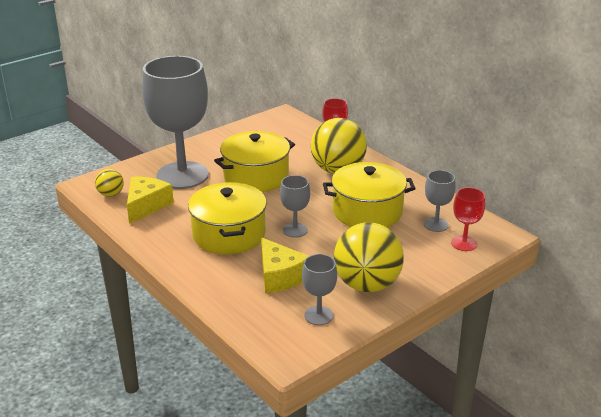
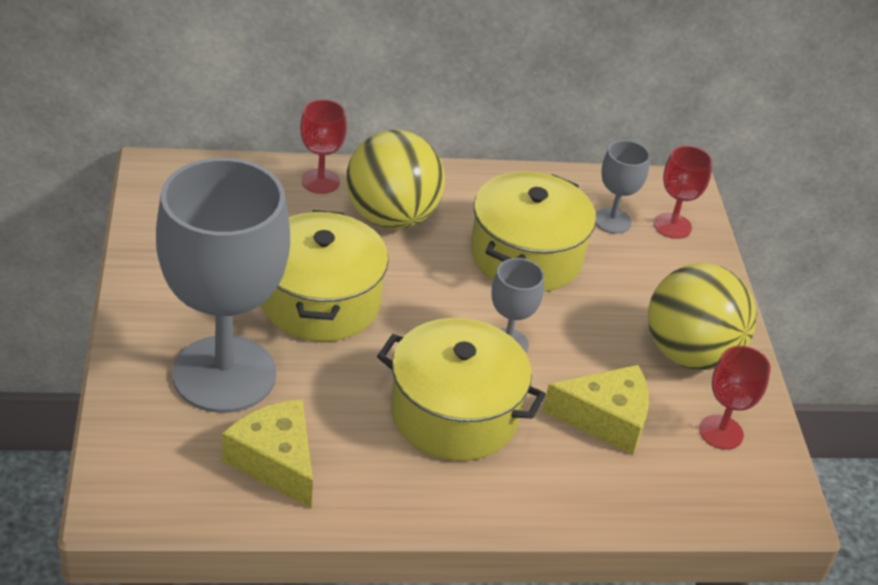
camera: 60 degrees left, 10 degrees up
(111, 194) = (189, 487): yellow ball -> none
(318, 315) = (721, 432): grey goblet -> red goblet

